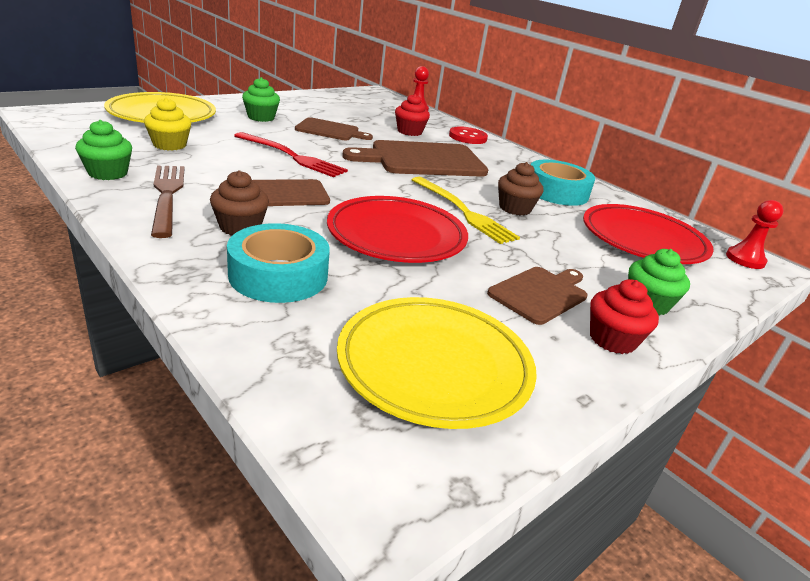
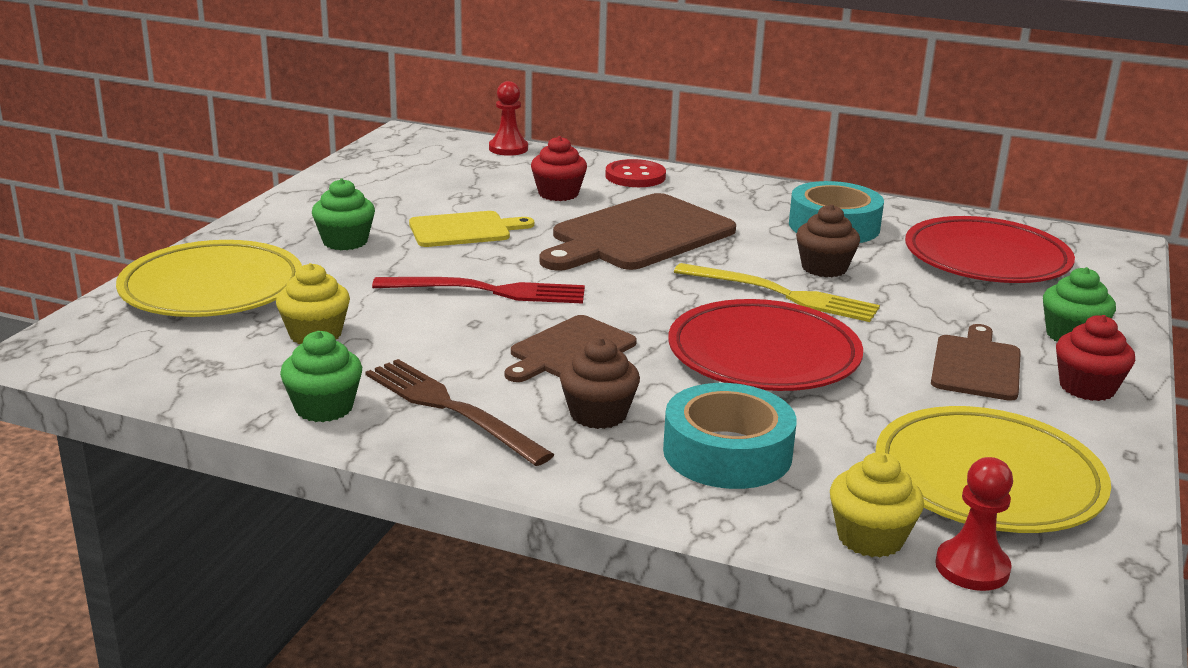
camera: 25 degrees left, 5 degrees down
(280, 364) = (870, 538): none -> yellow cupcake
(330, 130) = (464, 230): brown cutting board -> yellow cutting board
(745, 259) = (1094, 245): red pawn -> red pawn (972, 568)

